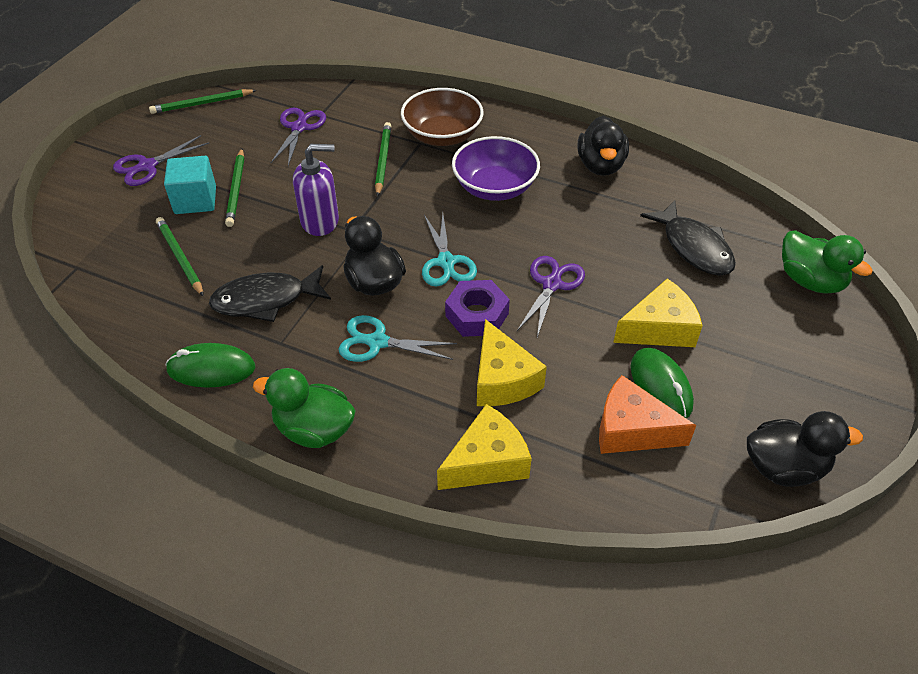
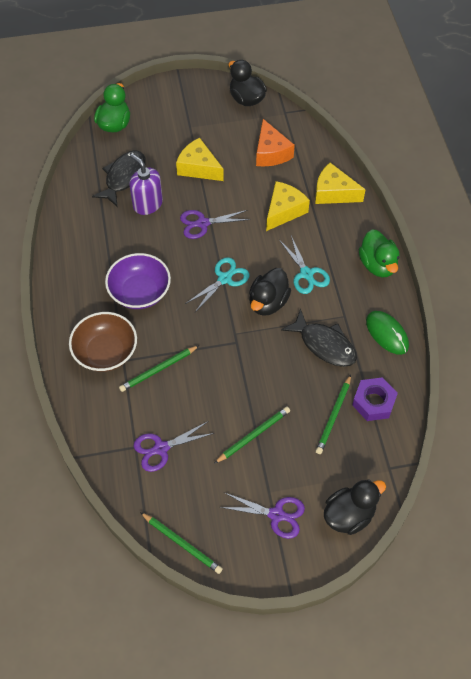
camera: 125 degrees left, 10 degrees up
(195, 200) = (282, 452): turquoise cube -> none
(320, 221) = (243, 364): purple soap dispenser -> purple soap dispenser (147, 204)
(477, 315) = (252, 243): purple nut -> purple nut (373, 402)
(600, 165) = (77, 250): black duck -> black duck (349, 515)
(660, 386) = (236, 153): green mouse -> none

